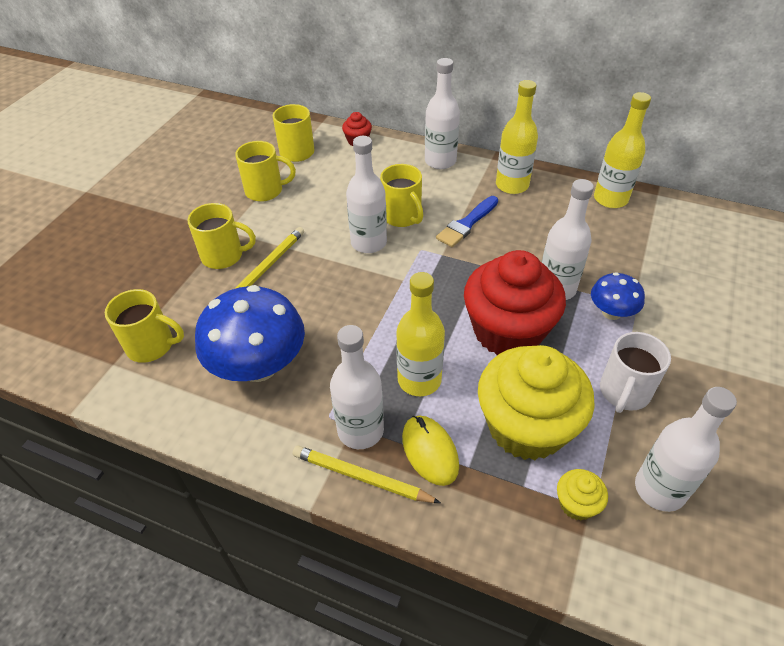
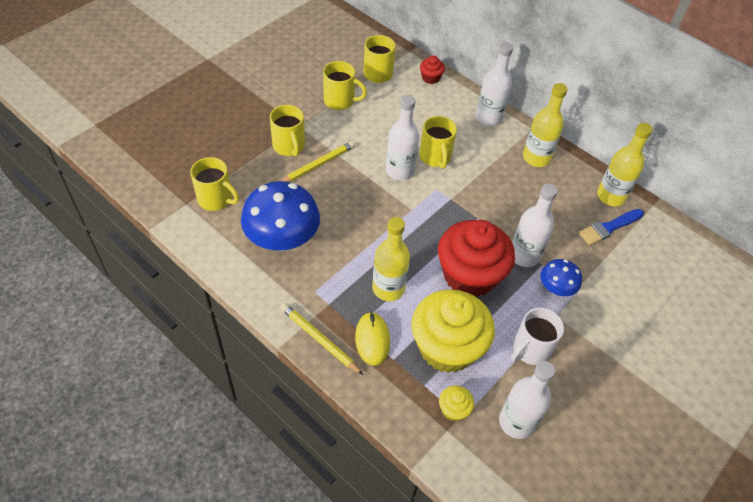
camera: 15 degrees right, 5 degrees up
(224, 256) = (289, 146): yellow mug -> yellow mug turned 45 degrees clockwise
(360, 430) = (332, 309): white bottle -> none
(467, 224) = (482, 180): blue brush -> blue brush (609, 228)

